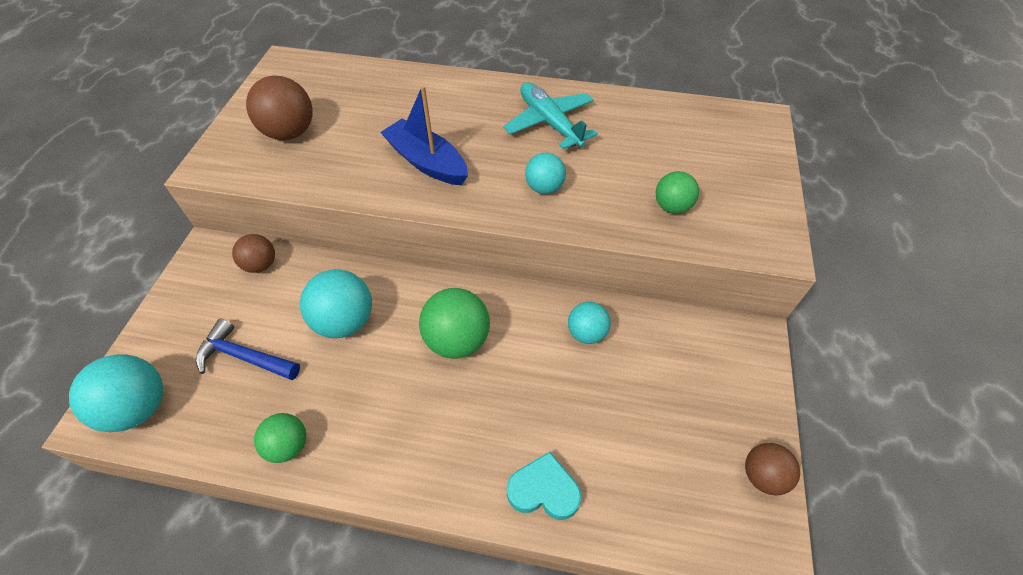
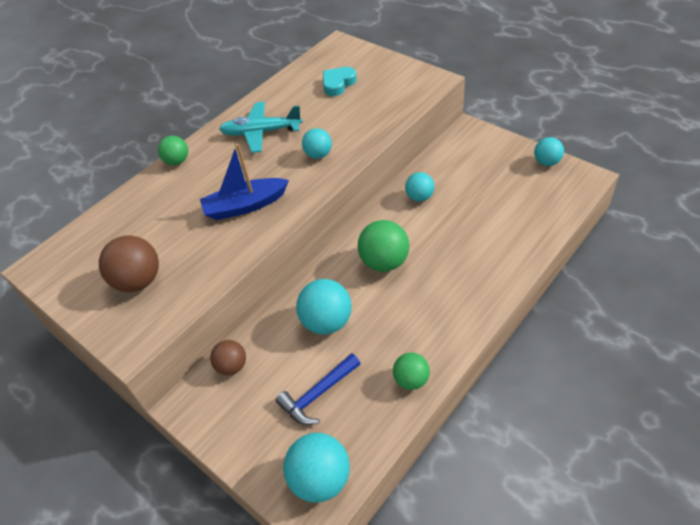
camera: 55 degrees left, 5 degrees down
(543, 490) = (511, 253): turquoise heart -> turquoise heart (338, 84)
(672, 207) = (377, 106): green ball -> green ball (177, 161)
(762, 476) = (546, 162): brown ball -> turquoise ball

